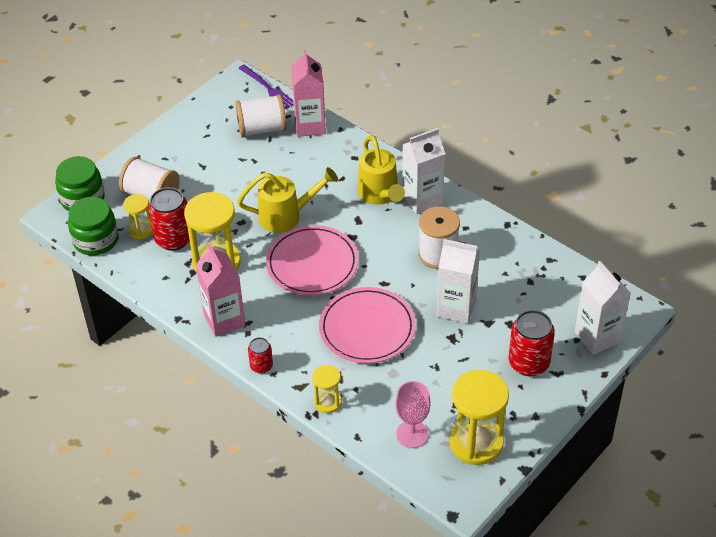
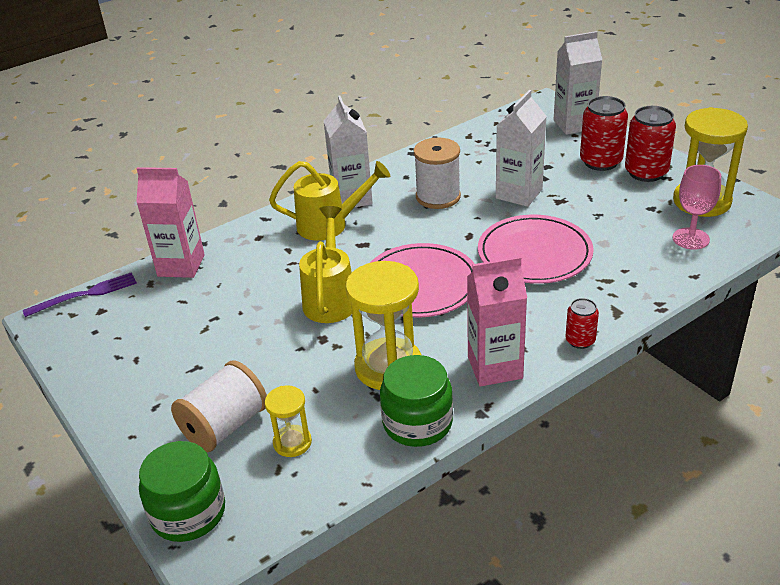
camera: 75 degrees left, 10 degrees down
(96, 240) = (289, 500): green jar -> green jar (417, 423)
(173, 239) = (326, 408): red can -> red can (646, 172)
(262, 129) = (159, 306): white spool -> none
(328, 402) = (642, 292): yellow hourglass -> none

